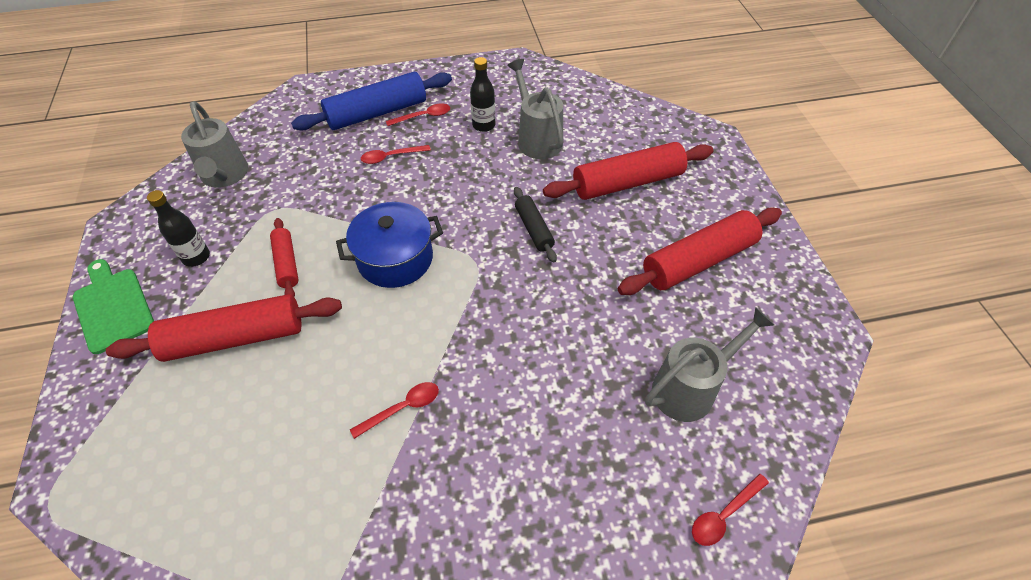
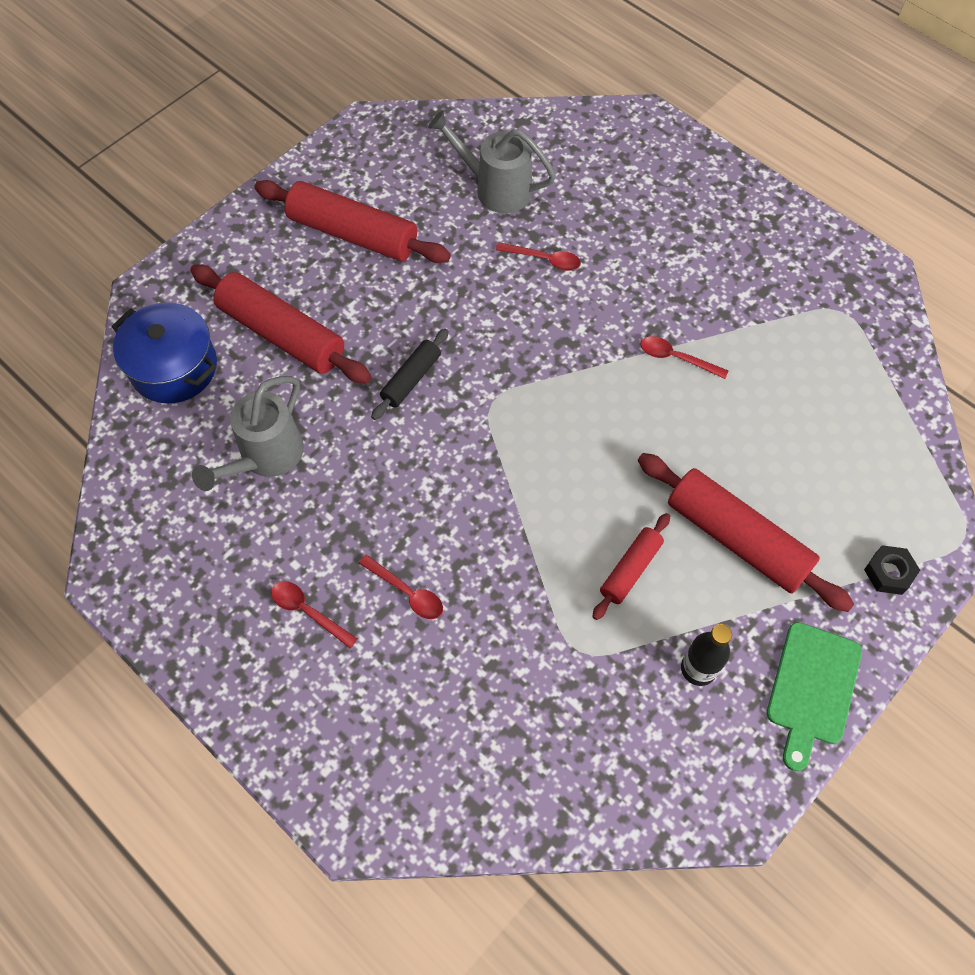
camera: 125 degrees left, 10 degrees up
(101, 419) = (889, 573): none -> black nut
(225, 176) = (579, 761): grey watering can -> none
(377, 113) = (338, 676): blue rolling pin -> none
(395, 259) = (544, 474): blue pot -> blue pot (174, 367)
(484, 125) = (279, 529): black bottle -> none
(724, 514) = (579, 135): red spoon -> red spoon (544, 259)

